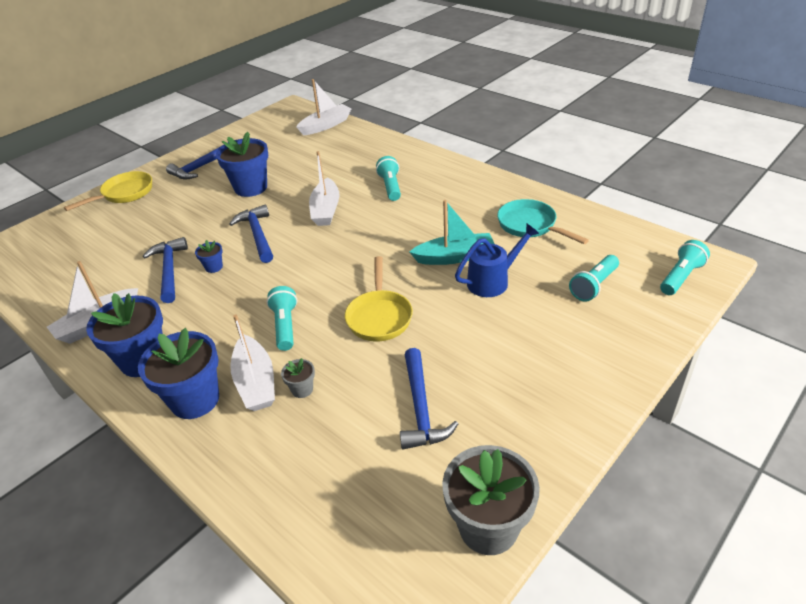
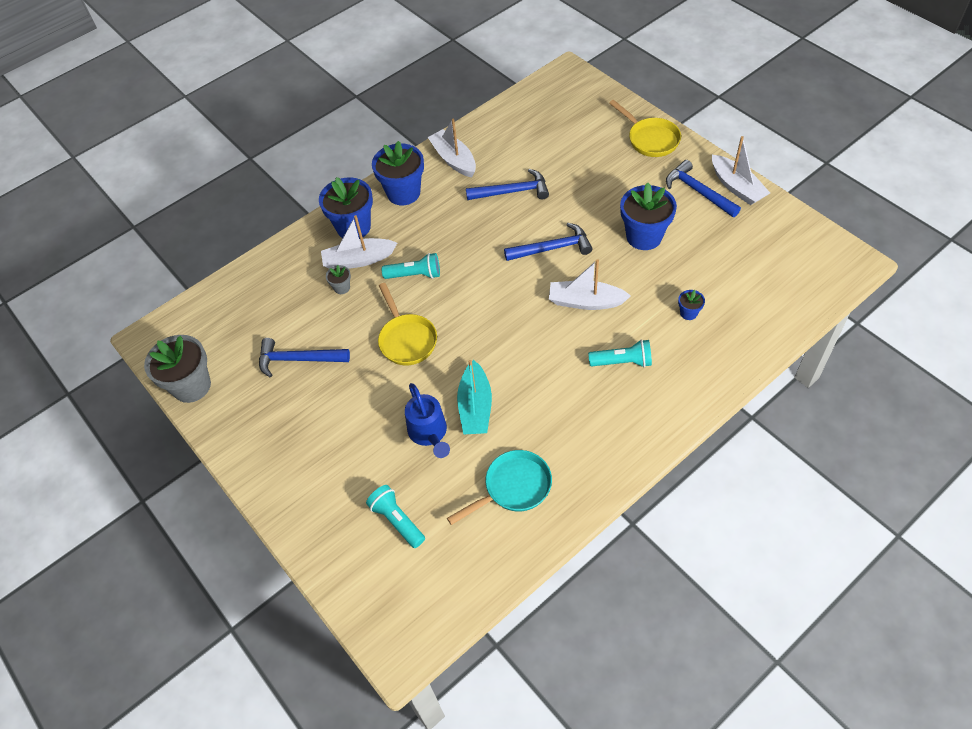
camera: 100 degrees right, 15 degrees up
(214, 267) = (508, 221): blue flower pot -> blue flower pot (688, 313)
(326, 125) = (791, 301): white boat -> white boat (736, 187)
(379, 316) = (406, 339): yellow pan -> yellow pan turned 120 degrees counterclockwise
(680, 277) = (386, 609): turquoise flashlight -> none

